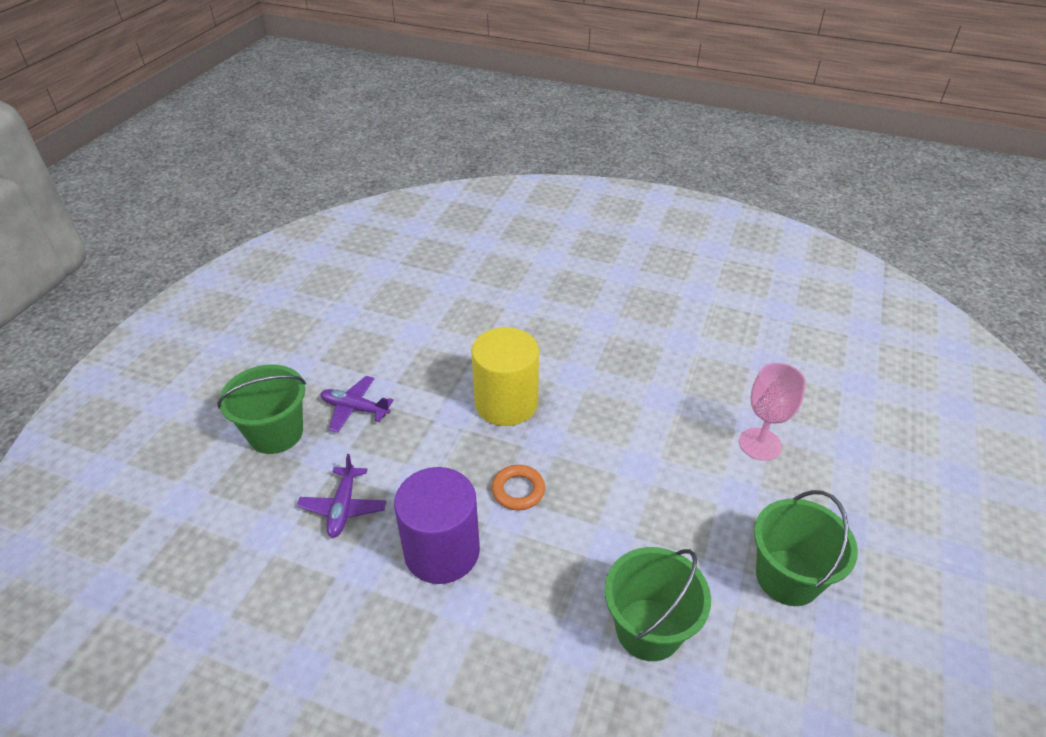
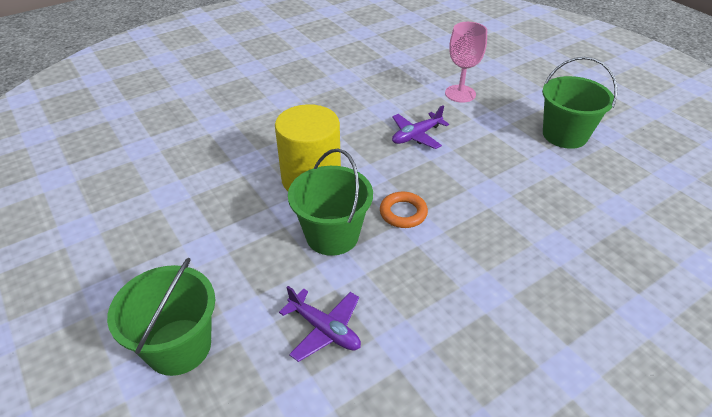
camera: 55 degrees left, 0 degrees up
(355, 409) = (214, 272): purple plane -> purple plane (416, 136)
(442, 551) = (426, 283): purple cylinder -> none
(648, 629) = (567, 208): green bucket -> green bucket (332, 235)

